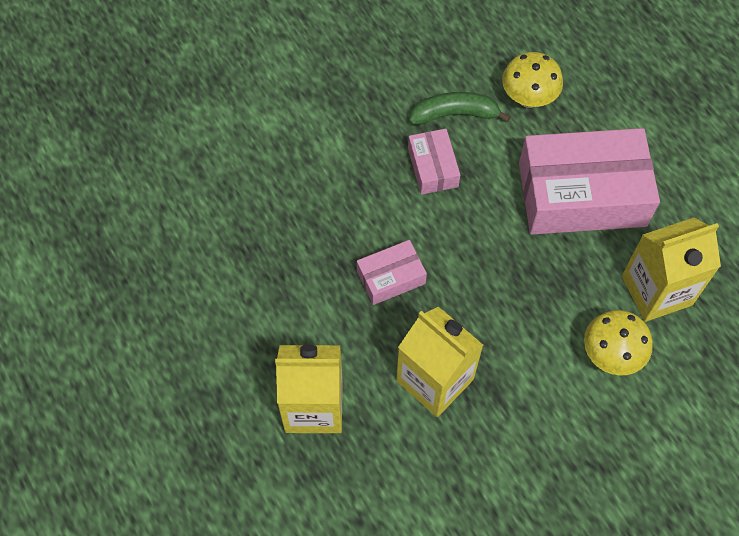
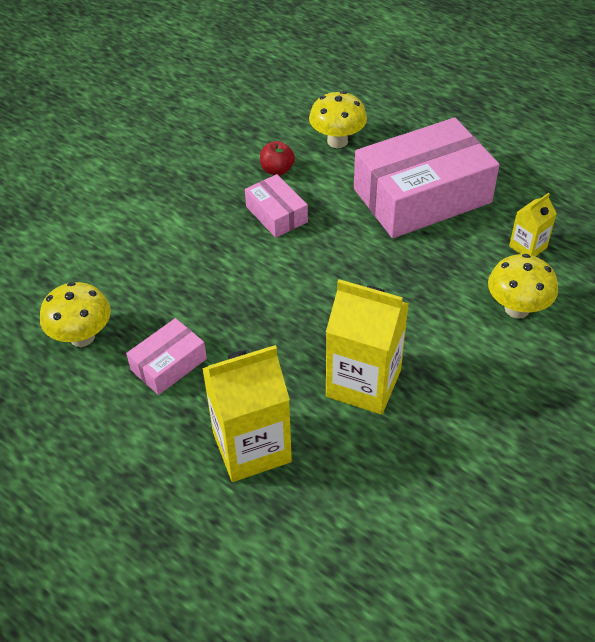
camera: 20 degrees left, 15 degrees down
(211, 241) = (82, 337): none -> yellow mushroom
(391, 277) = (278, 311): pink box -> pink box (169, 364)
(454, 114) = (277, 170): green banana -> red apple
(656, 290) = (528, 247): yellow carton -> yellow carton, size x0.51

